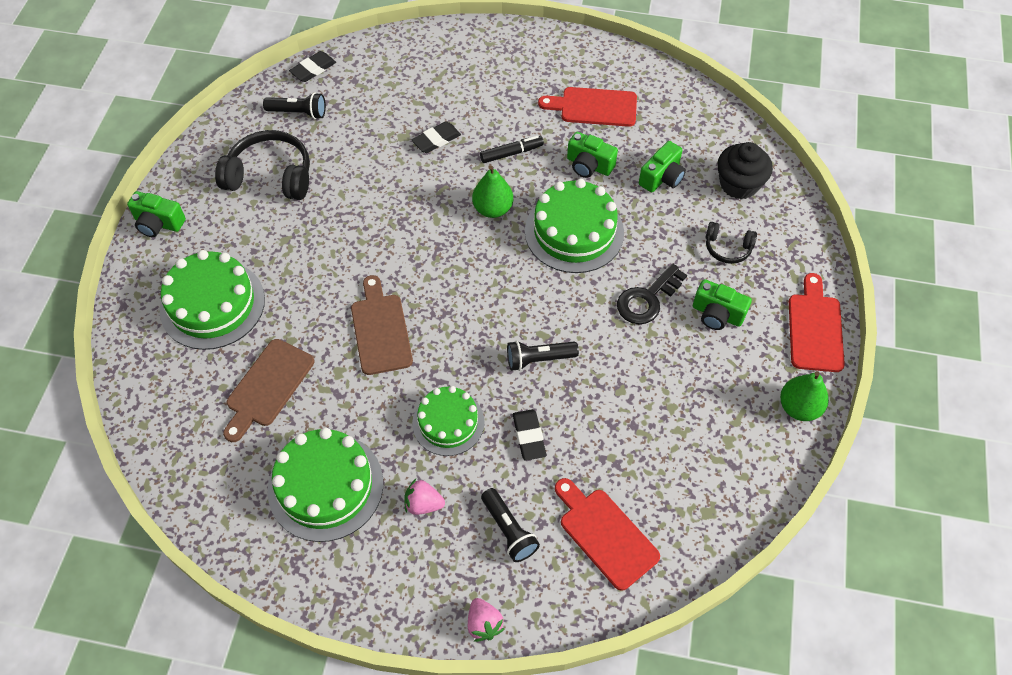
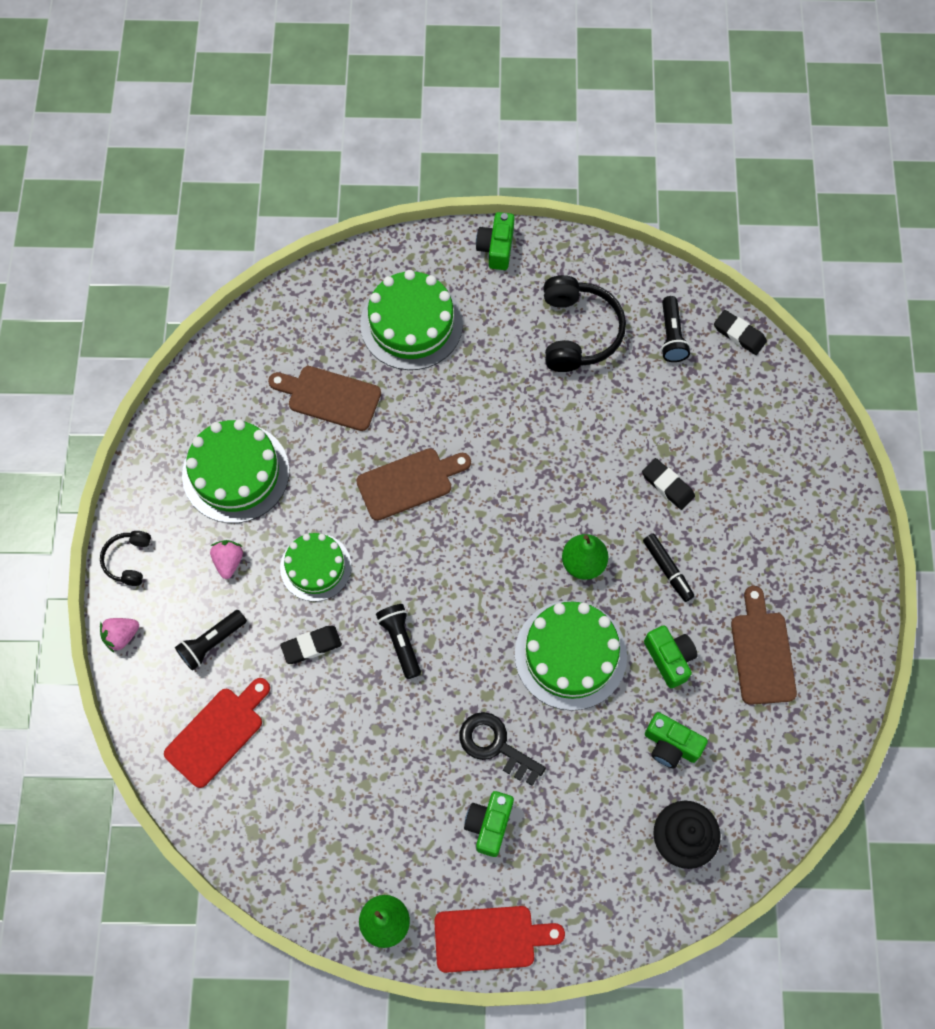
camera: 80 degrees right, 10 degrees up
(589, 165) = (669, 658): green camera -> green camera turned 135 degrees clockwise
(594, 107) = (762, 652): red cutting board -> brown cutting board
(727, 248) = (583, 830): black headphones -> black headphones (128, 560)

